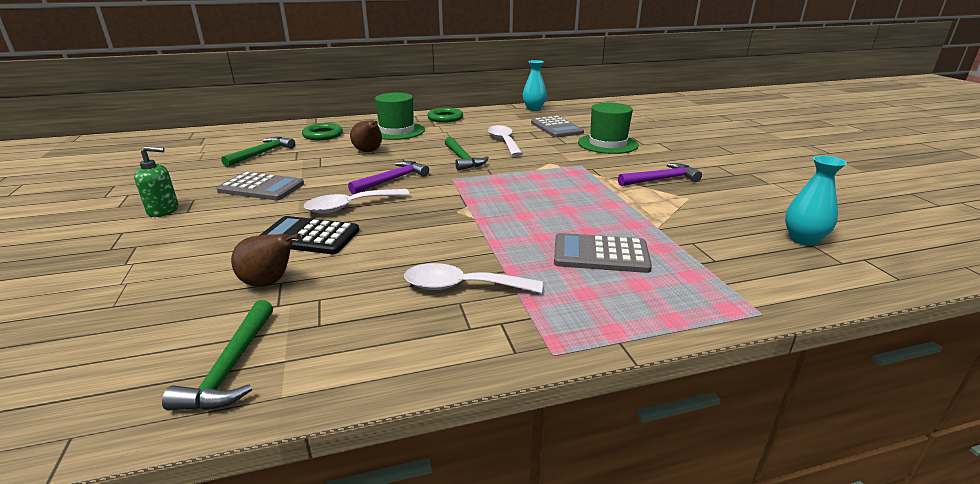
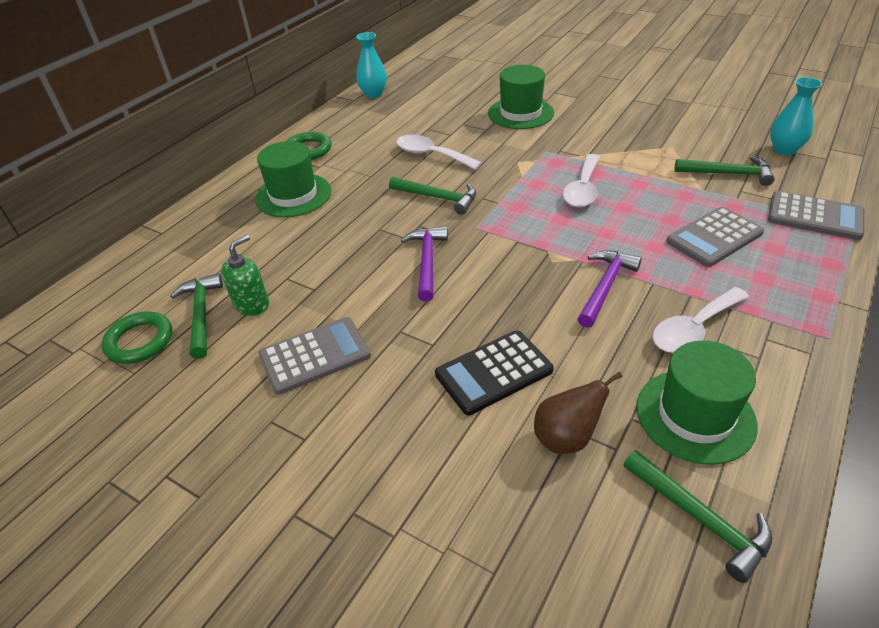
camera: 40 degrees left, 15 degrees up
(163, 210) = (273, 458): green soap dispenser -> green soap dispenser (252, 304)
(323, 135) = (216, 246): green ring -> green ring (139, 341)
(350, 206) = (456, 316): white spoon -> white spoon (582, 189)
(354, 323) = (695, 415): none -> green hat
(369, 151) = (325, 240): brown pear -> none
(556, 128) = (443, 112): grey calculator -> grey calculator (814, 216)
(661, 179) = (625, 136): purple hammer -> purple hammer (605, 287)
(704, 230) = (728, 174): none -> green hammer

